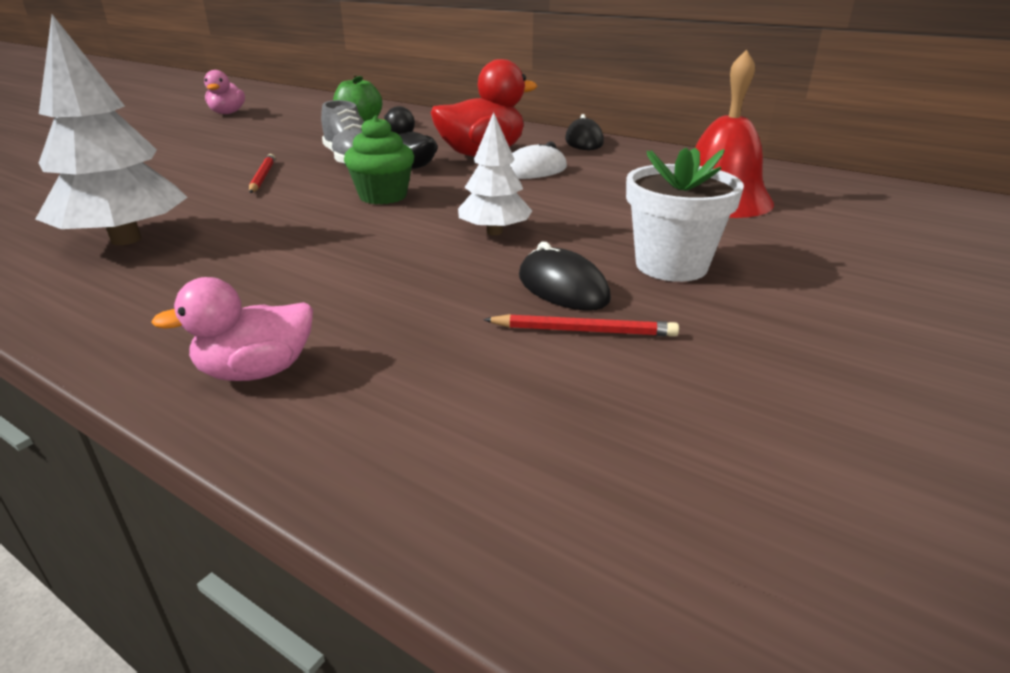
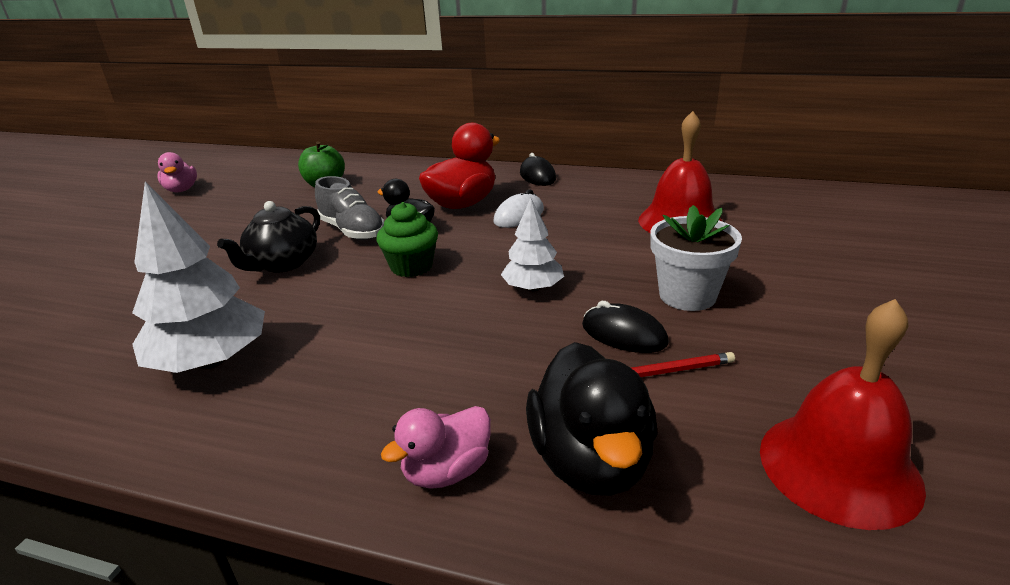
camera: 15 degrees left, 0 degrees up
(262, 177) = (283, 263): red pencil -> black teapot
(421, 396) = (591, 460): none -> black duck
(736, 472) = (839, 467): none -> red bell

